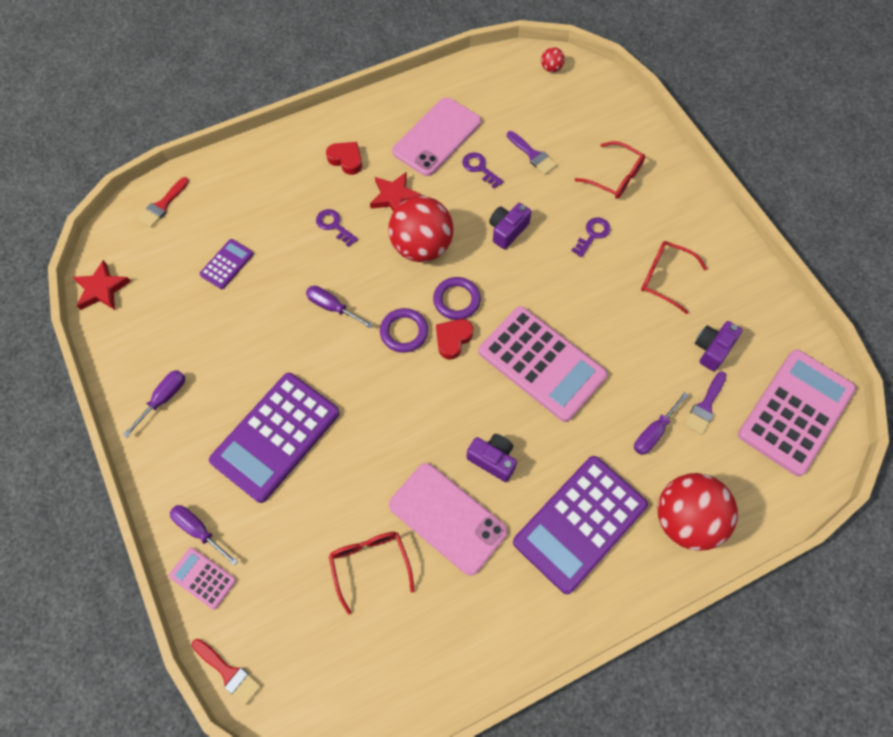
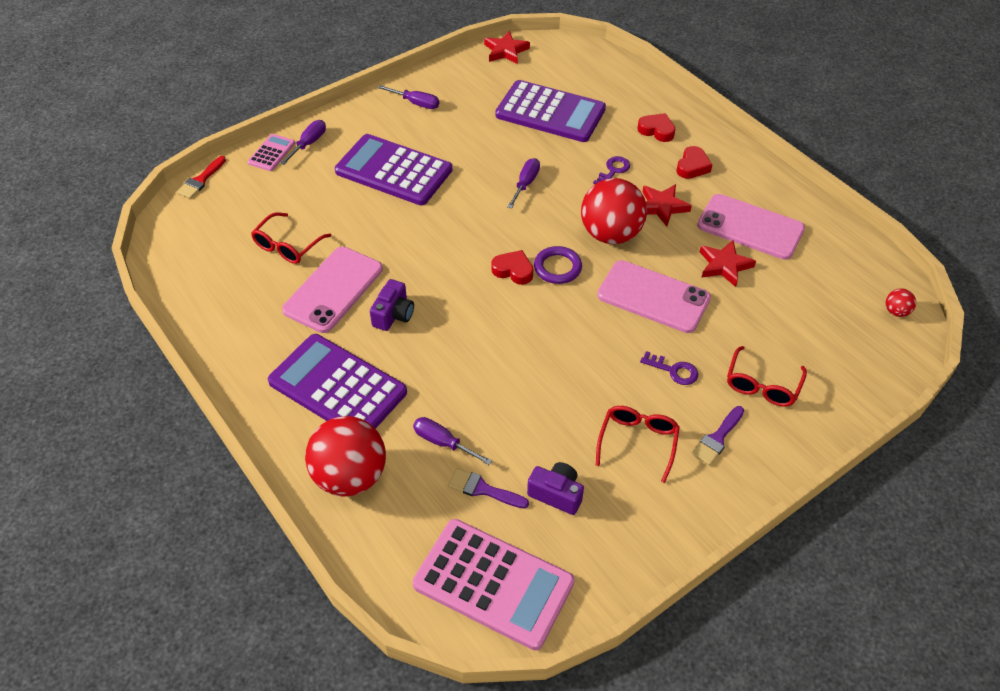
camera: 80 degrees right, 15 degrees down
(163, 205) = (597, 65): red brush -> none
(227, 264) = (550, 112): purple calculator -> purple calculator, size x2.16
(286, 176) = (656, 130): none -> red heart
(370, 565) = (288, 245): red glasses -> red glasses turned 150 degrees clockwise
(404, 332) = (512, 235): purple ring -> none
(479, 168) = (724, 265): purple key -> red star
(507, 230) = (653, 297): purple camera -> pink phone
(533, 155) = (761, 307): purple brush -> purple brush (717, 438)
(541, 363) = (502, 341): pink calculator -> none

